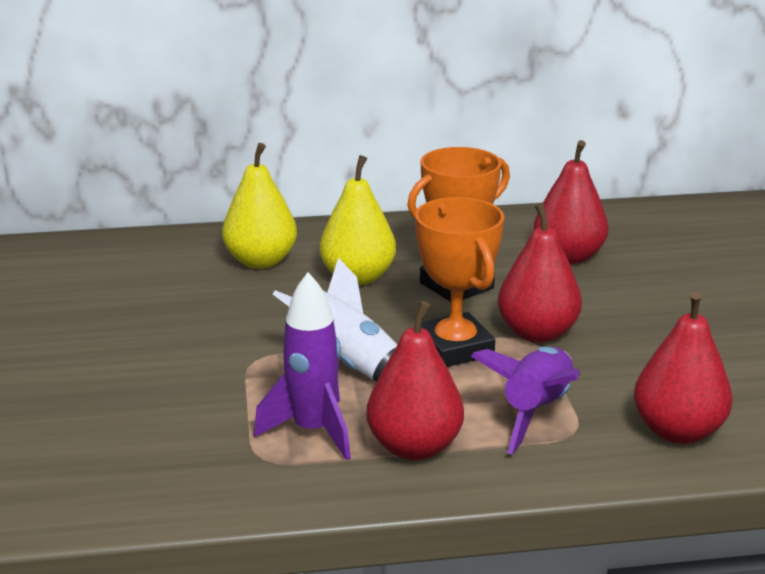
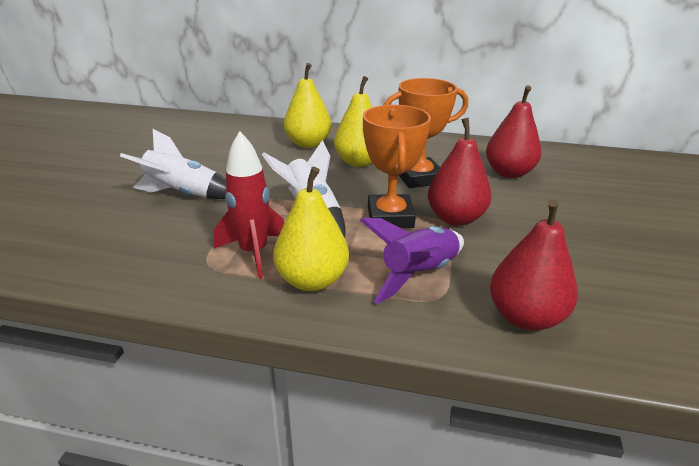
camera: 20 degrees right, 5 degrees up
(139, 374) = (183, 194): none -> white rocket
(313, 431) = (254, 253): purple rocket -> red rocket
(414, 447) = (312, 280): red pear -> yellow pear

